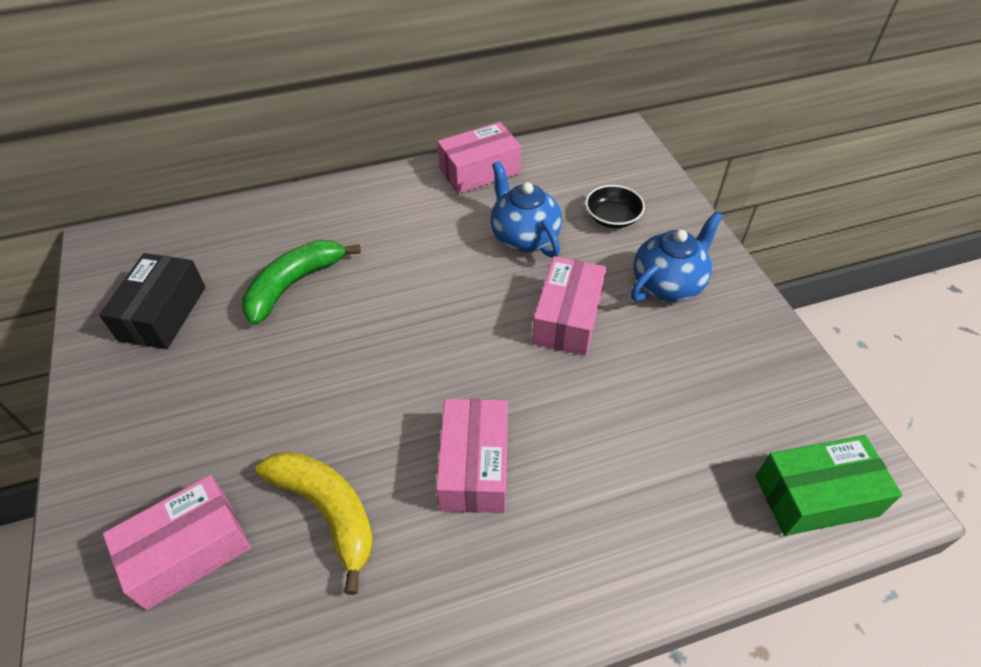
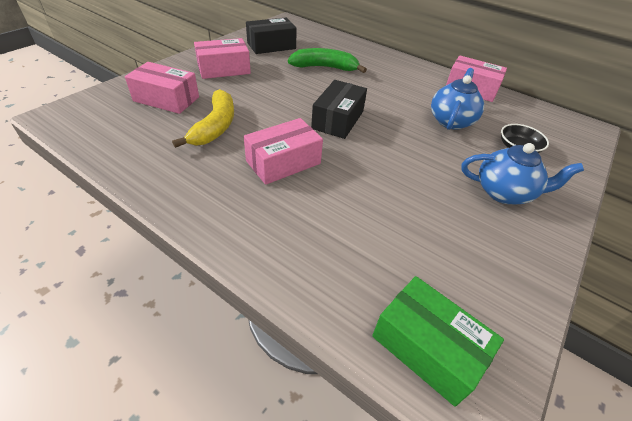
camera: 50 degrees right, 5 degrees down
(432, 349) = (338, 120): none -> black box
(567, 318) = (418, 159): pink box -> pink box (224, 69)

